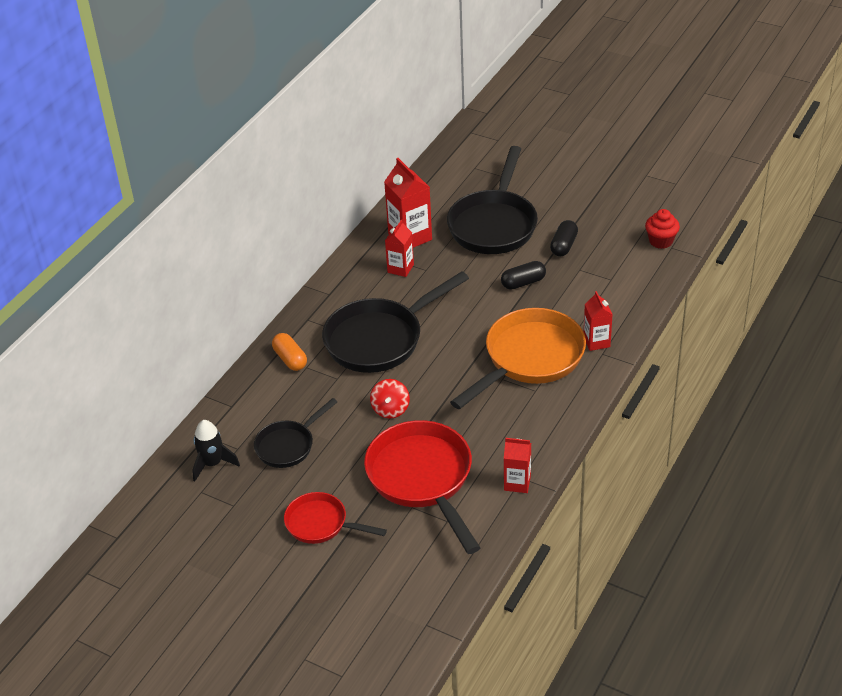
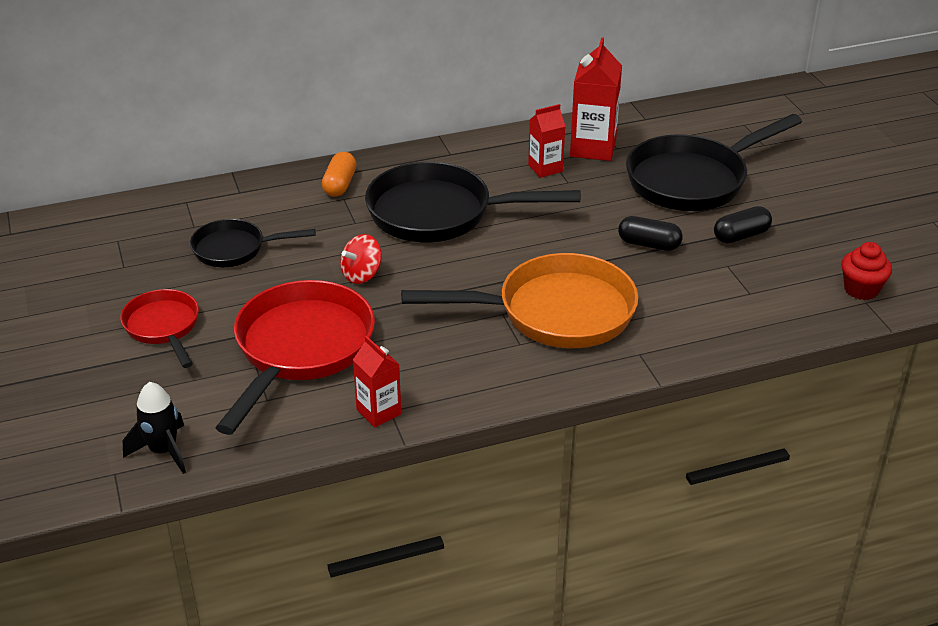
camera: 40 degrees right, 5 degrees down
(212, 464) = (158, 225): black rocket -> black rocket (163, 451)
(596, 342) = (649, 339): red carton -> none

